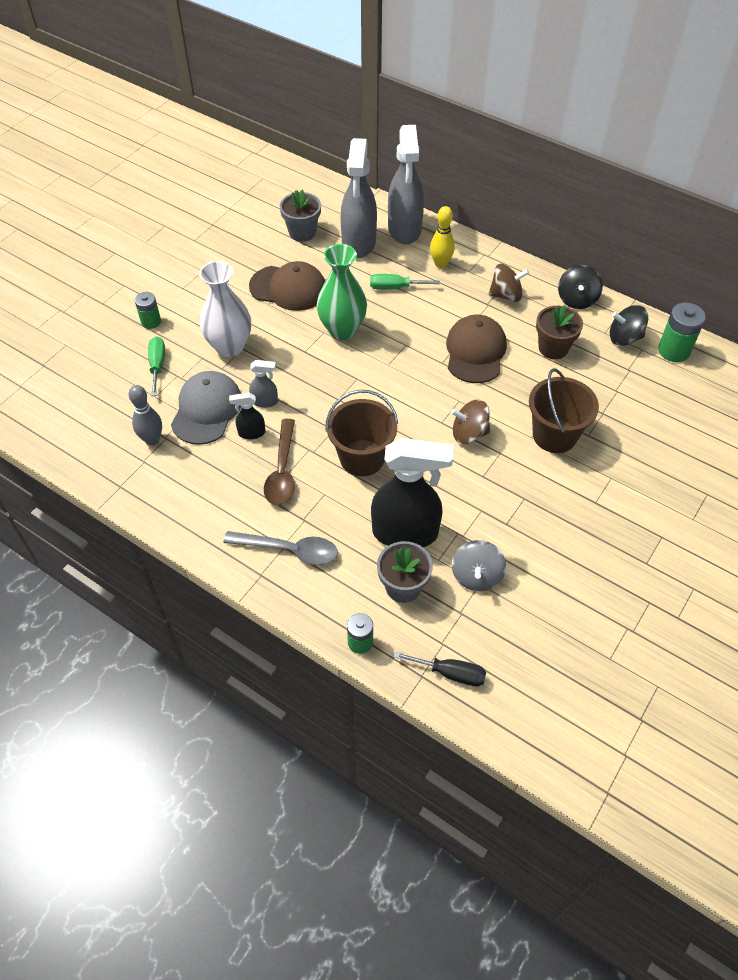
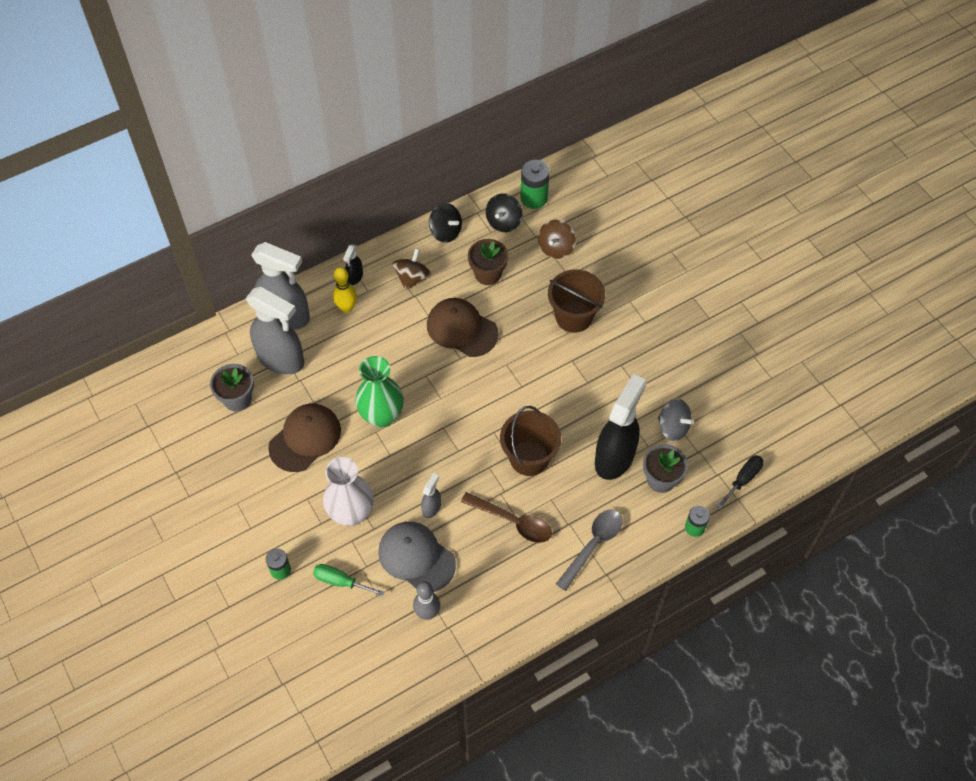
camera: 65 degrees left, 5 degrees up
(251, 433) = (461, 531): black spray bottle -> black spray bottle (354, 277)
(395, 287) = (354, 354): green screwdriver -> none
(469, 433) = (543, 372): brown spinning top -> brown spinning top (556, 248)

